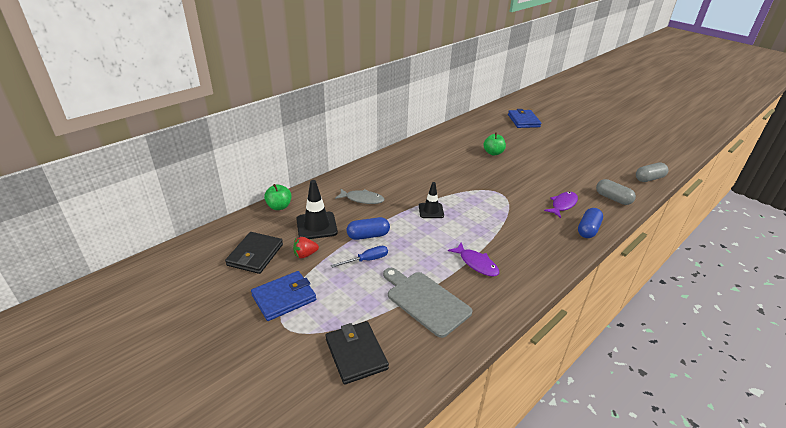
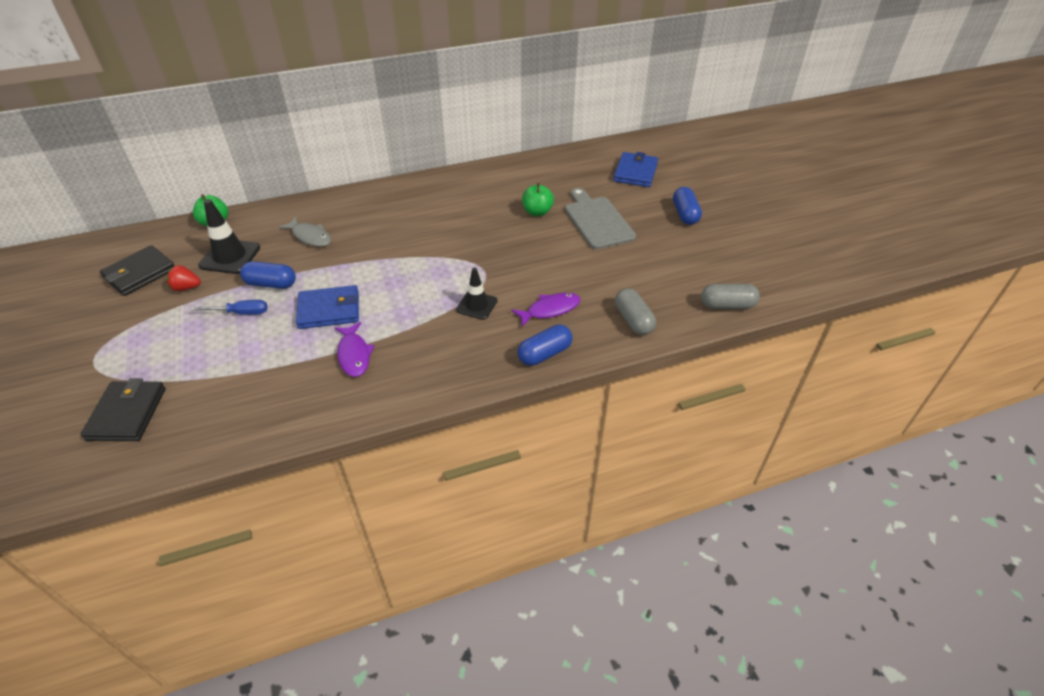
camera: 25 degrees right, 10 degrees up
(284, 298) = (121, 330): blue wallet -> blue wallet (329, 310)
(425, 301) = (252, 381): grey cutting board -> grey cutting board (597, 221)
(431, 211) = (373, 272): black traffic cone -> black traffic cone (476, 305)
(574, 137) = (685, 214): none -> blue capsule

